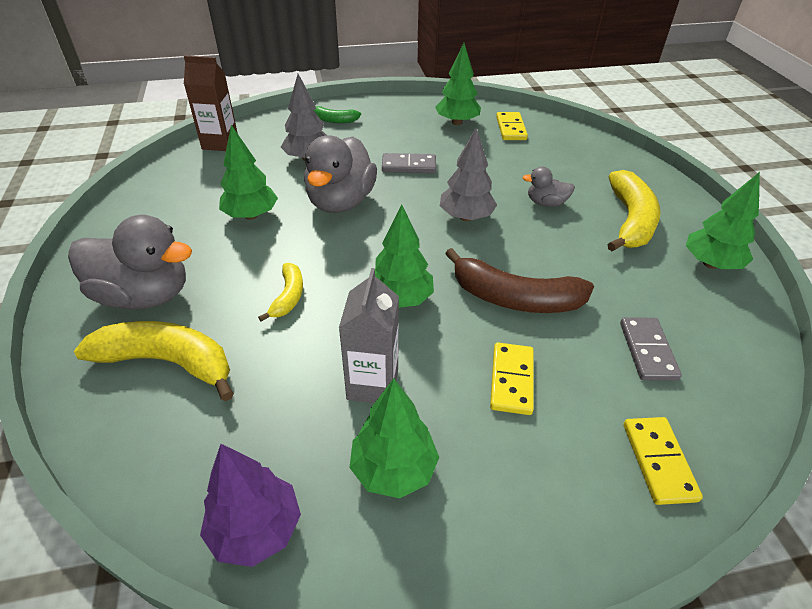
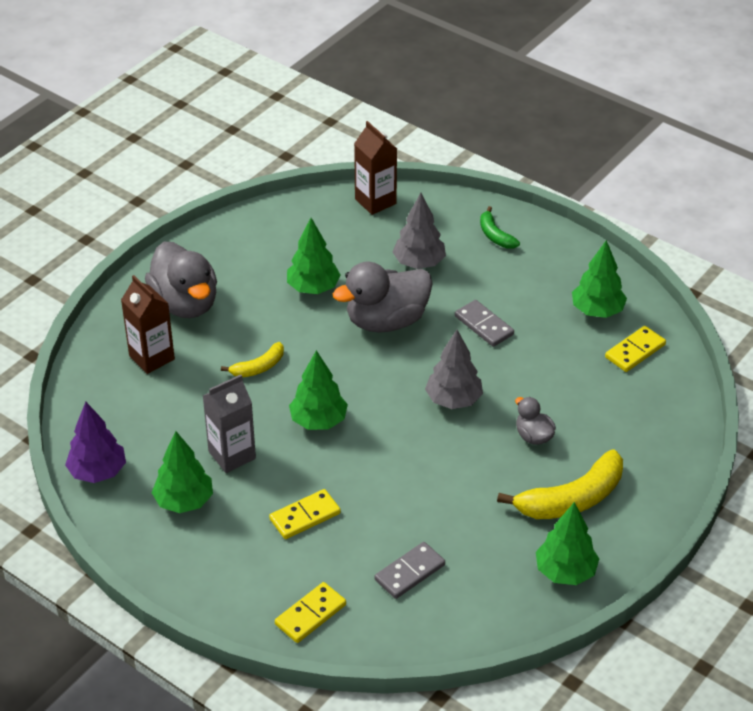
camera: 50 degrees right, 0 degrees up
(168, 362) = (152, 357): yellow banana -> brown carton
(515, 298) = (387, 478): brown banana -> none

